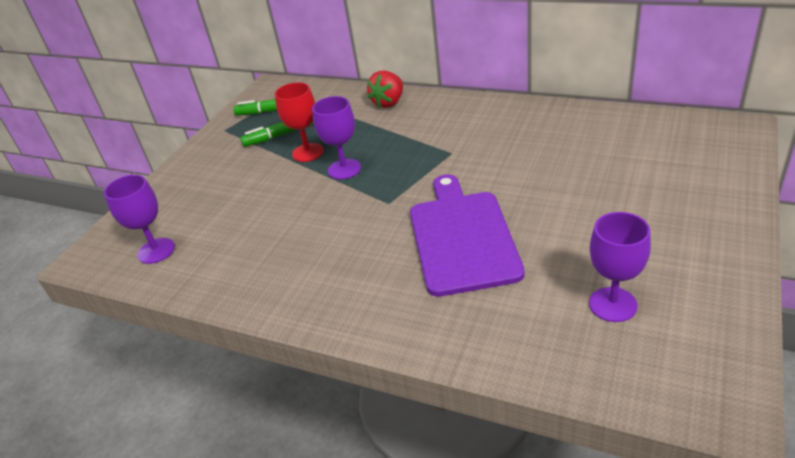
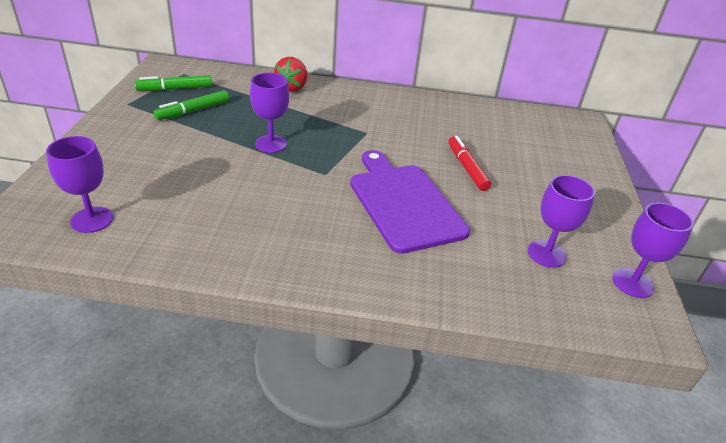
camera: 25 degrees left, 0 degrees up
(308, 152) = (227, 128): red goblet -> none
(553, 194) = (466, 168): none -> red marker
(716, 348) = (632, 283): none -> purple goblet

